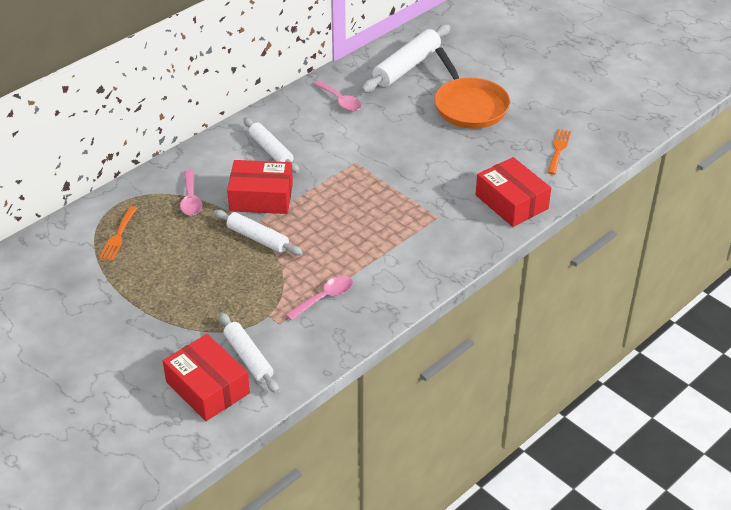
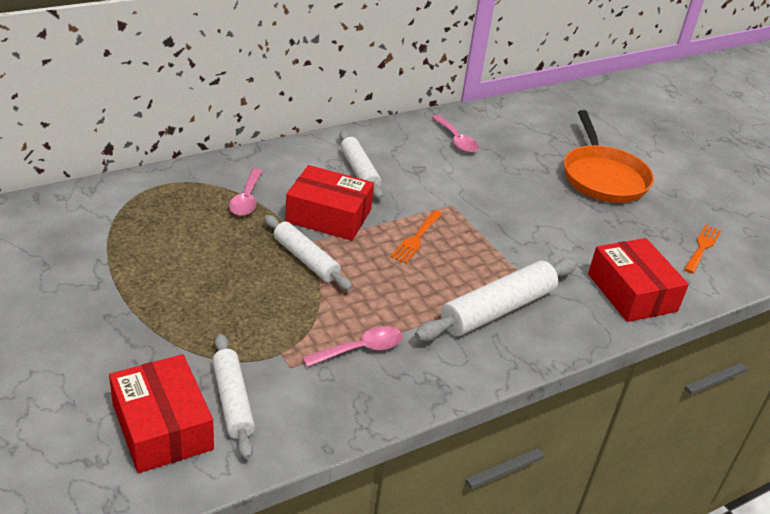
camera: 10 degrees right, 5 degrees down
(118, 236) = (145, 218): orange fork -> orange fork (416, 239)
(407, 67) = (541, 124): white rolling pin -> white rolling pin (498, 310)

